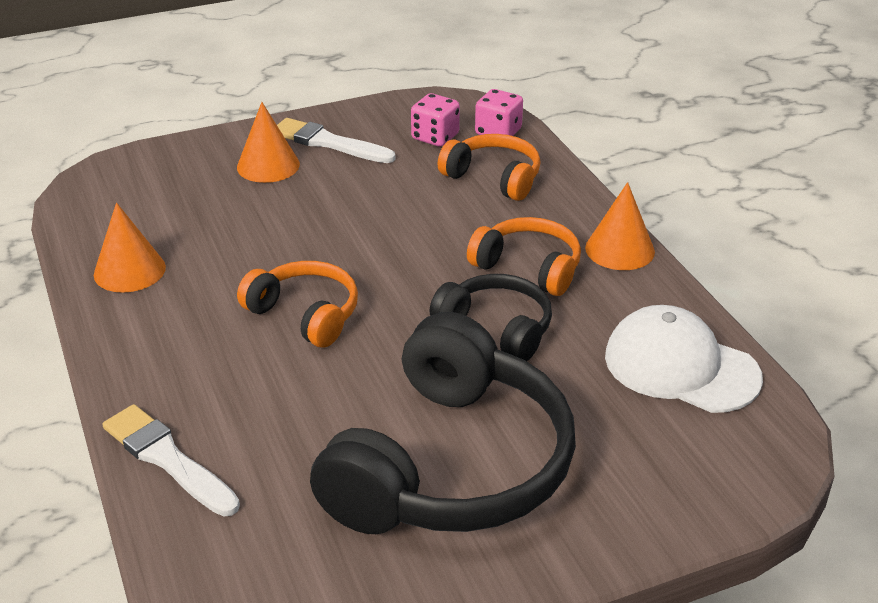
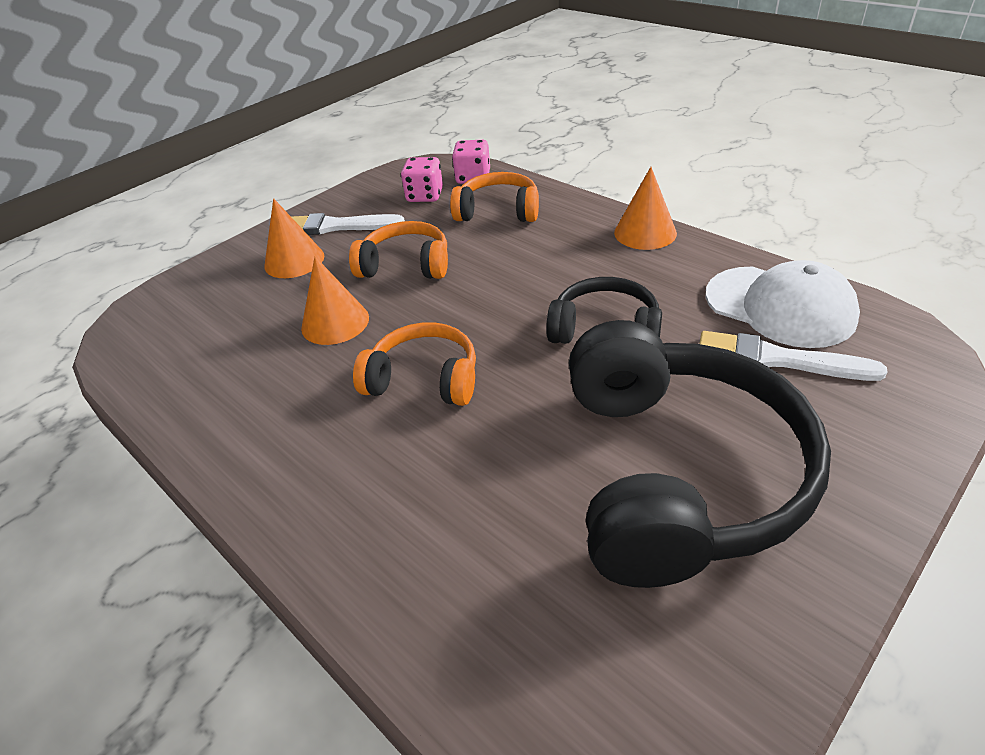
camera: 20 degrees left, 5 degrees up
(129, 270) = (217, 399): orange cone -> orange cone (335, 322)
(167, 459) = (388, 591): white brush -> white brush (777, 359)
(528, 268) = (587, 270): orange headphones -> orange headphones (406, 265)
(681, 367) = (780, 306): white cap -> white cap turned 150 degrees counterclockwise

